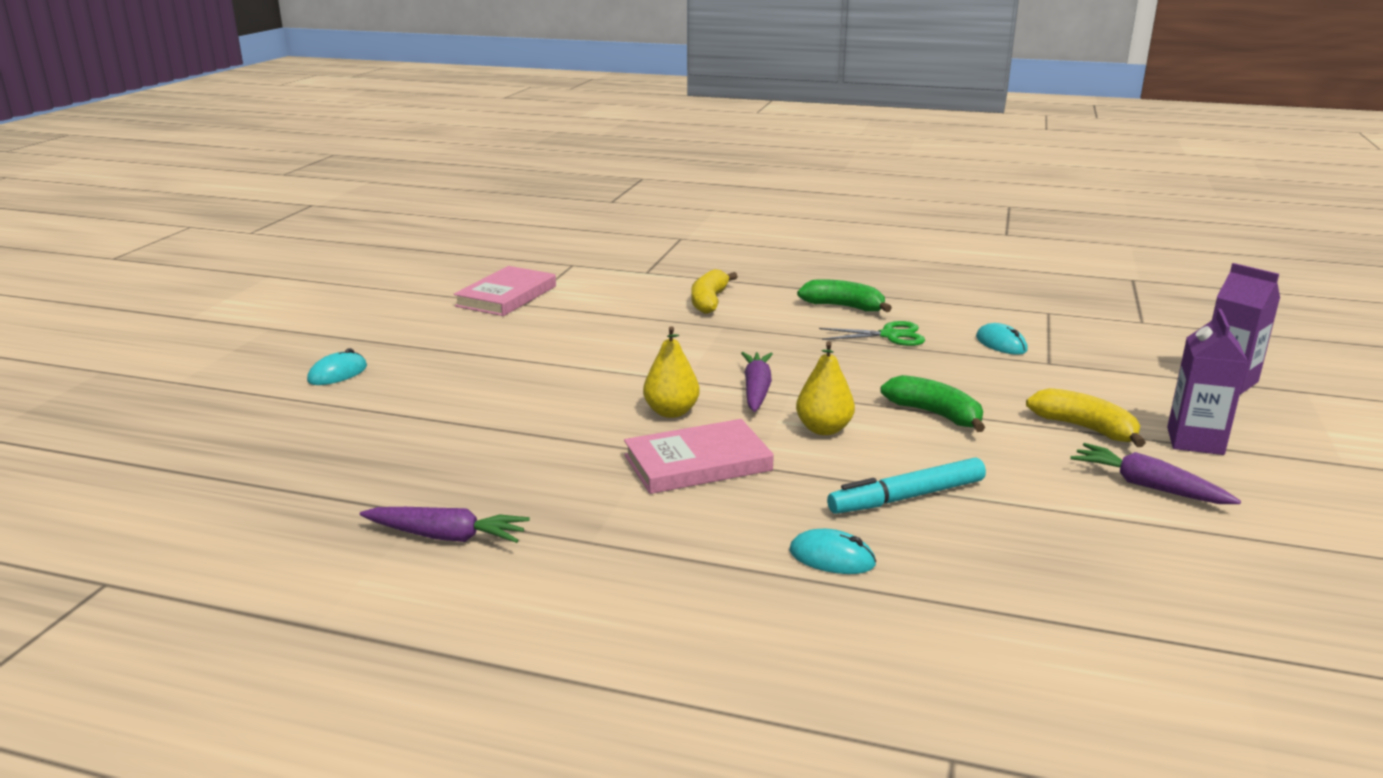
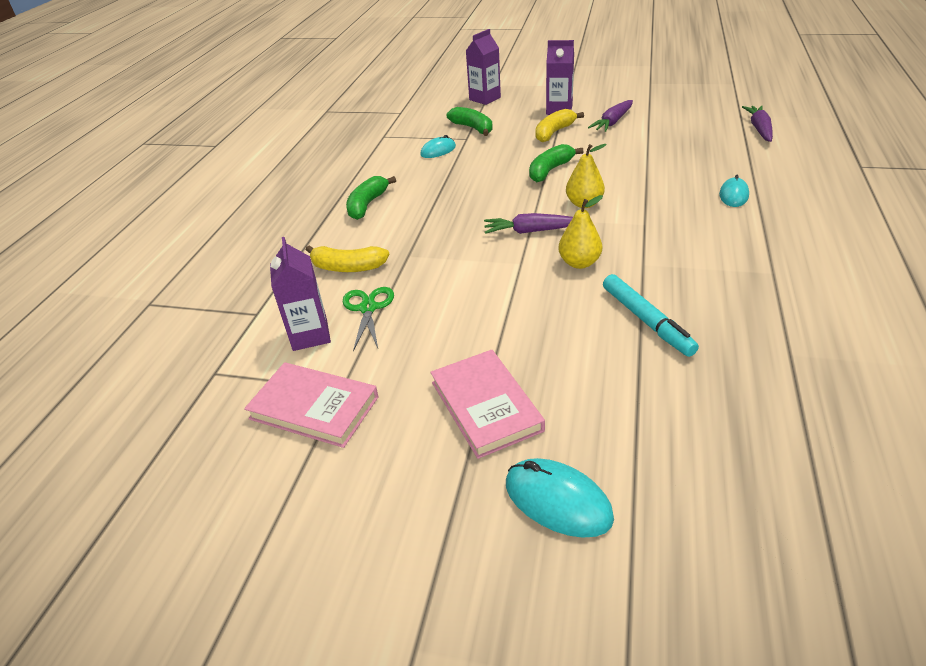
camera: 90 degrees left, 15 degrees up
(337, 374) = (557, 501): turquoise mouse -> turquoise mouse, size x1.52
(447, 536) = (811, 334): purple carrot -> purple carrot (759, 129)
(603, 291) = (310, 335): none -> purple carton
(698, 463) = (651, 244): pink book -> pink book (486, 406)
(890, 335) = (425, 186): green scissors -> green scissors (368, 308)
(906, 497) = (657, 177): turquoise marker -> turquoise marker (646, 321)
(1090, 368) = (473, 128): none -> green banana

